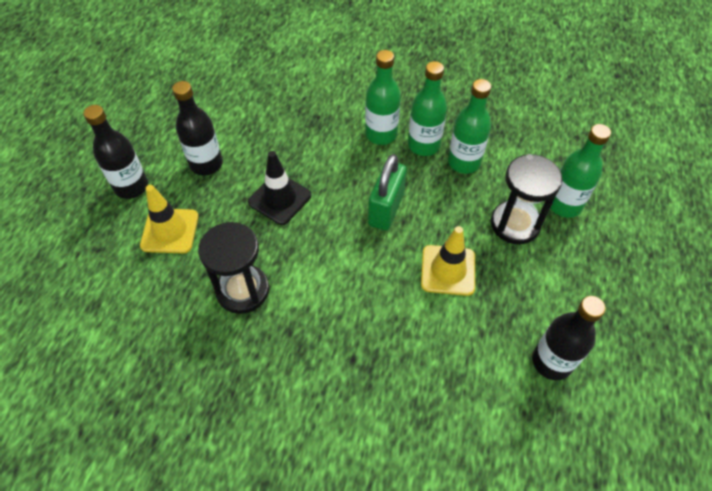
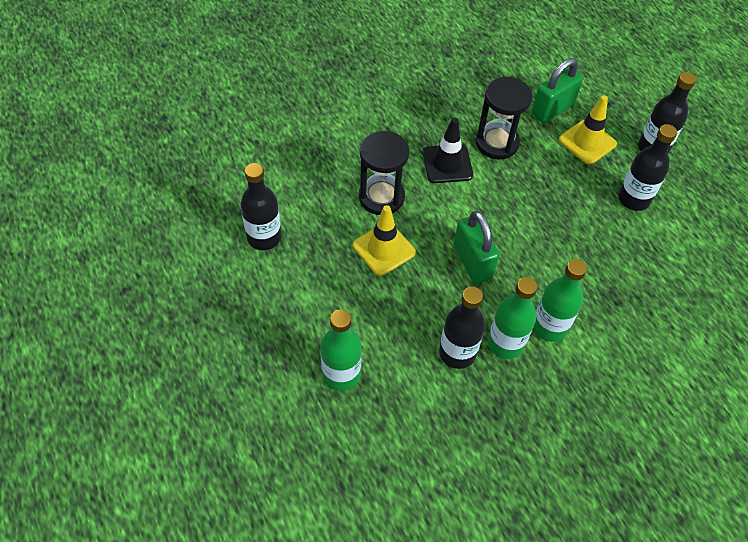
camera: 135 degrees right, 0 degrees up
(151, 283) = (552, 109): none -> green padlock
(279, 199) = (552, 213): black traffic cone -> black traffic cone (447, 164)
(464, 162) = (457, 353): green bottle -> black bottle
(515, 224) = (367, 324): black hourglass -> black hourglass (381, 197)

